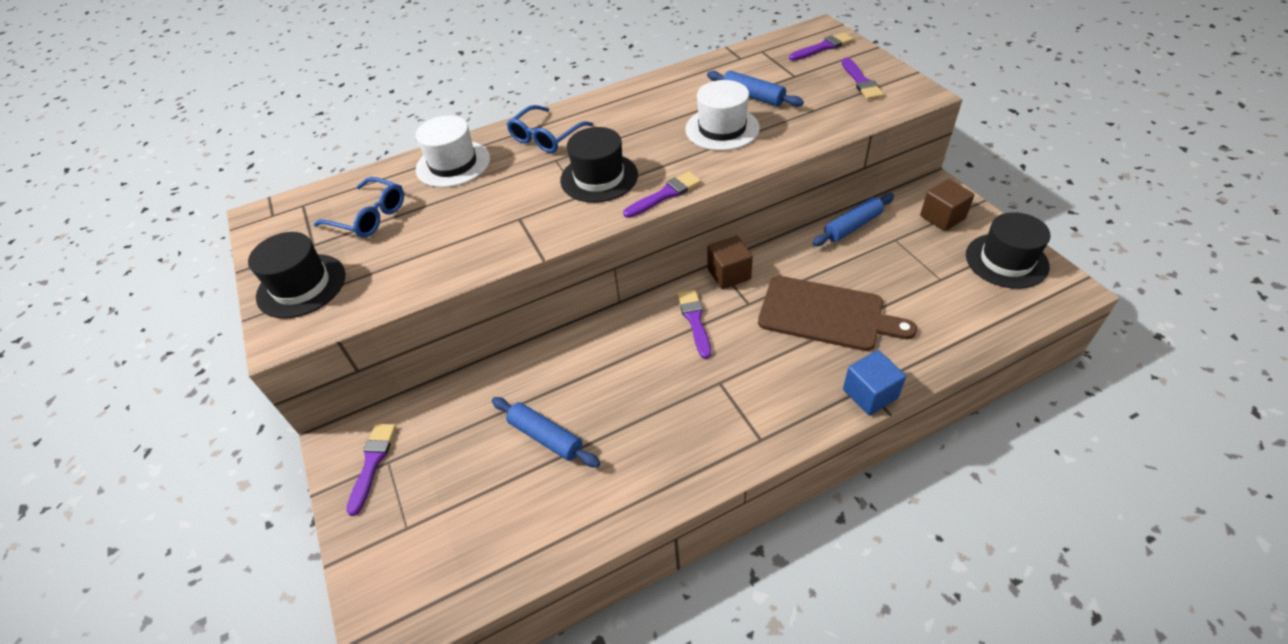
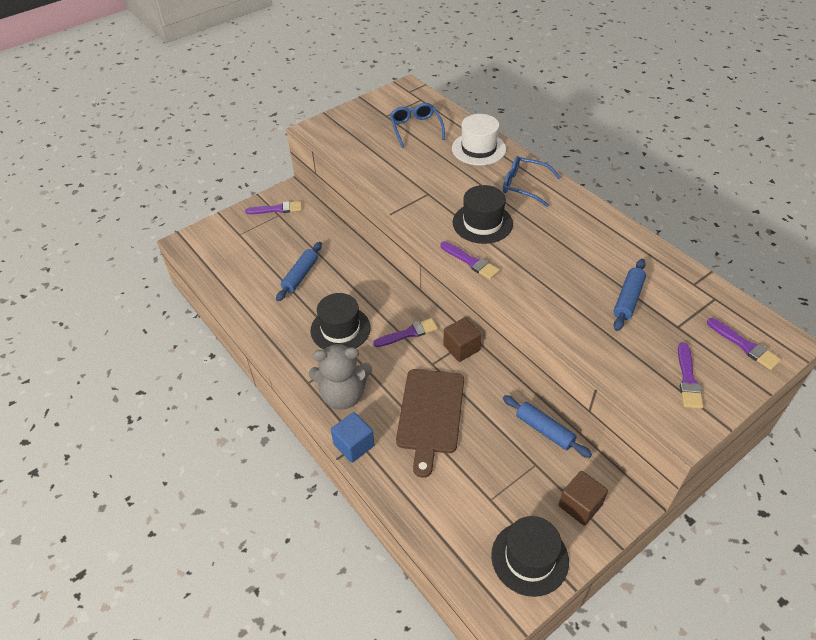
camera: 75 degrees right, 0 degrees up
(301, 286) = (351, 123): black hat -> black hat (340, 329)
(369, 216) = (416, 129): blue glasses -> blue glasses turned 150 degrees clockwise
(722, 129) = (569, 284): white hat -> none
(788, 399) = (343, 395): none -> grey teddy bear
(861, 82) = (688, 379): purple brush -> purple brush turned 60 degrees counterclockwise

